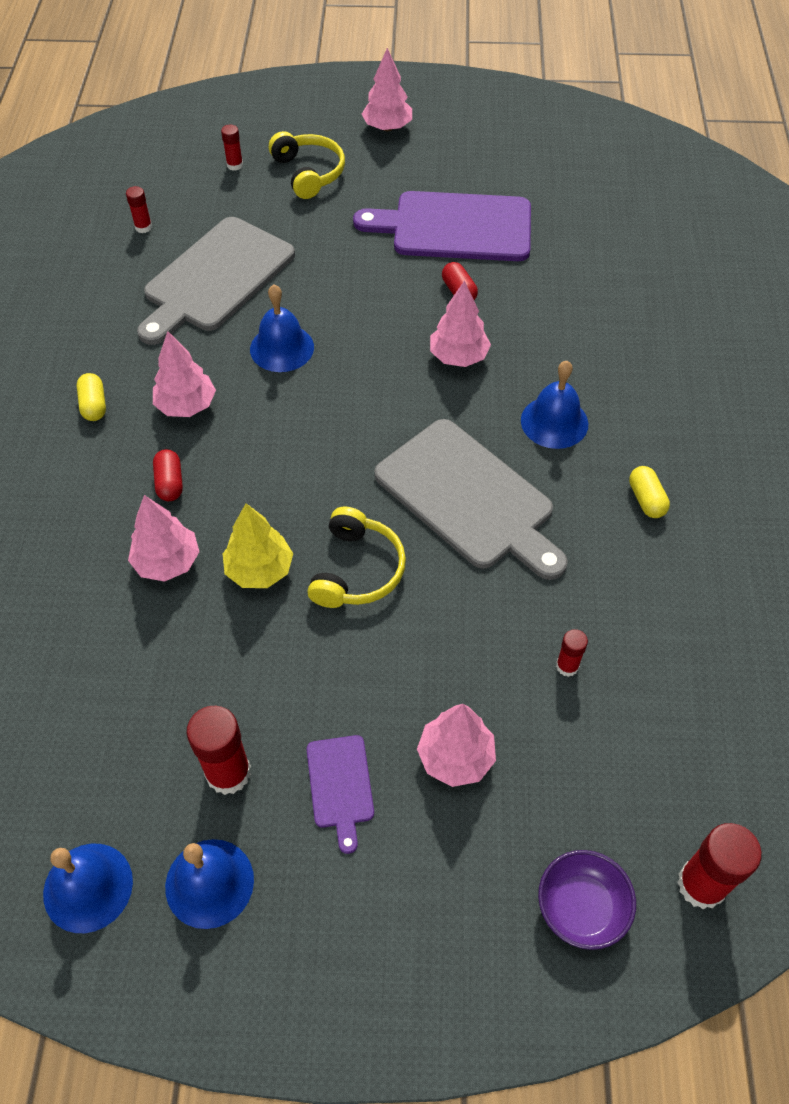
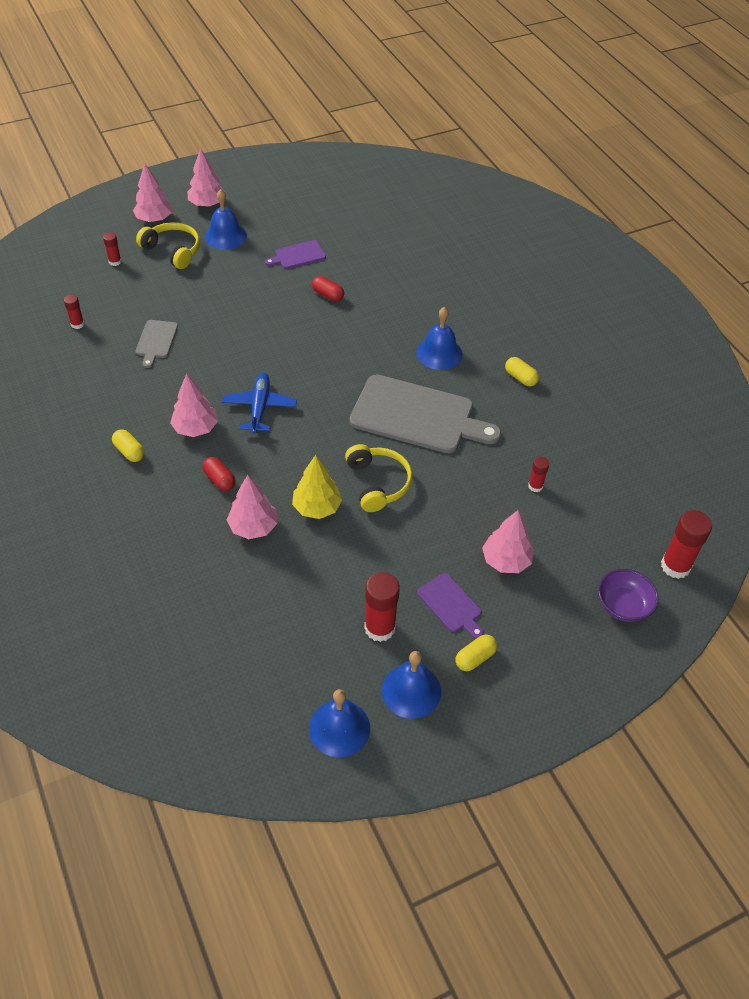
camera: 30 degrees left, 5 degrees down
(215, 278) = (156, 341): grey cutting board -> grey cutting board, size x0.47
(278, 408) = (260, 407): none -> blue plane
(282, 348) = (235, 369): blue bell -> blue bell (225, 236)
(322, 879) = (475, 658): none -> yellow capsule
(454, 227) = (297, 255): purple cutting board -> purple cutting board, size x0.47
(458, 357) = (354, 335): pink tree -> pink tree (154, 219)

